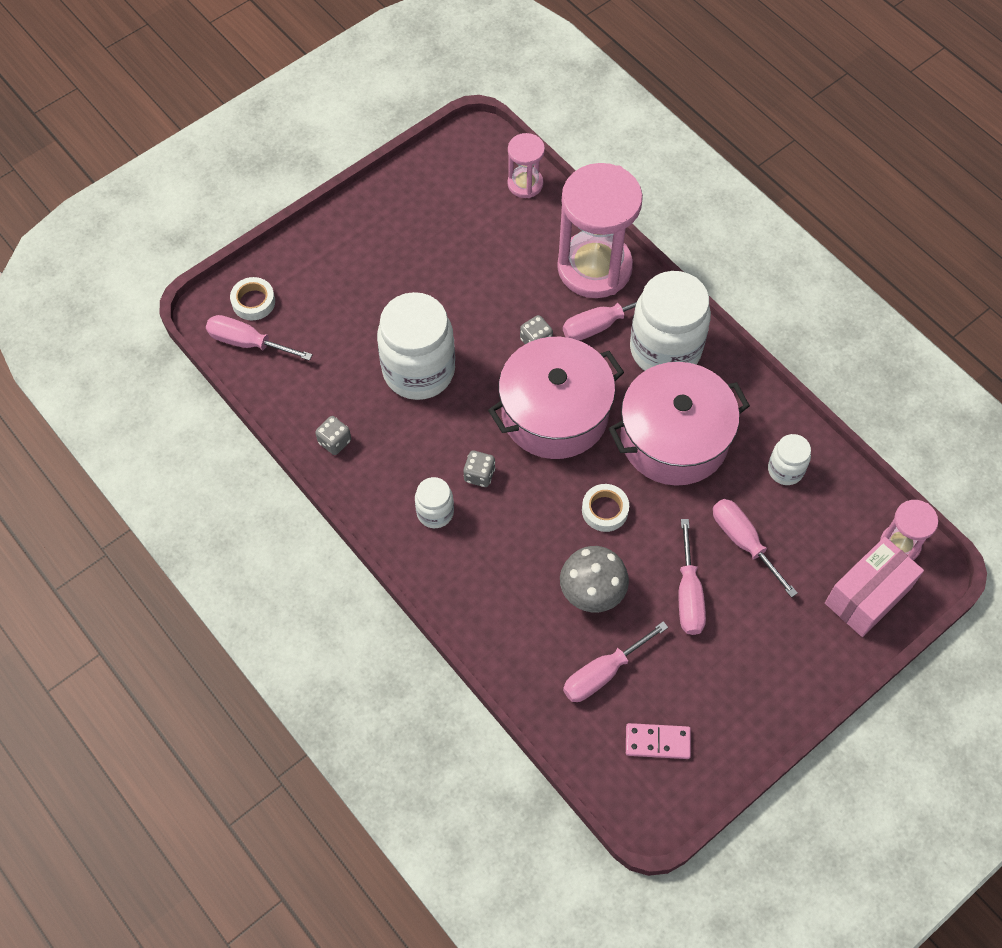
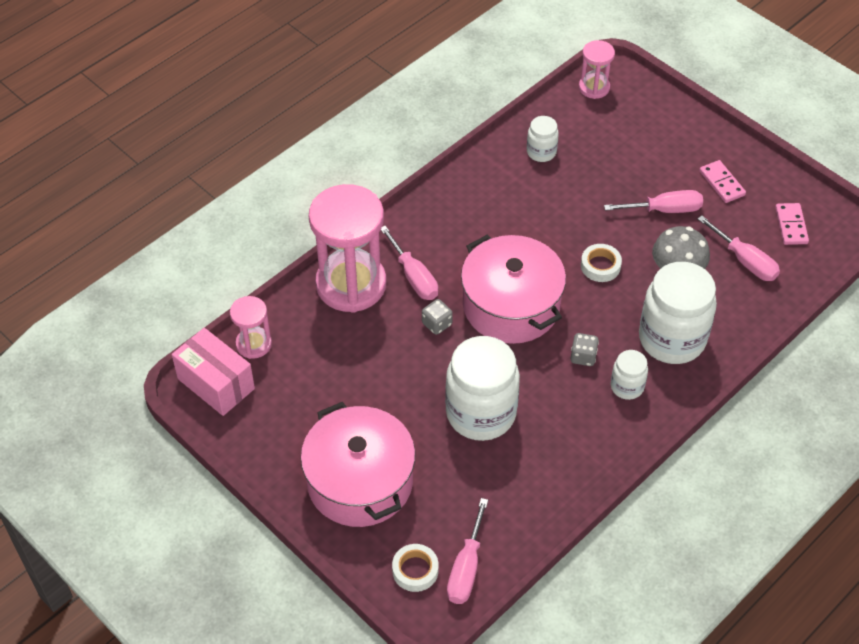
camera: 95 degrees left, 10 degrees down
(334, 441) = (568, 475): grey dice -> none
(665, 350) = (435, 231): white jar -> white jar (672, 339)
(674, 438) = (523, 222): pink pot -> pink pot (360, 481)
(731, 671) = (721, 183): none -> pink domino
(743, 542) = (610, 177): pink screwdriver -> none
(867, 596) = (640, 106): pink box -> pink box (216, 383)

